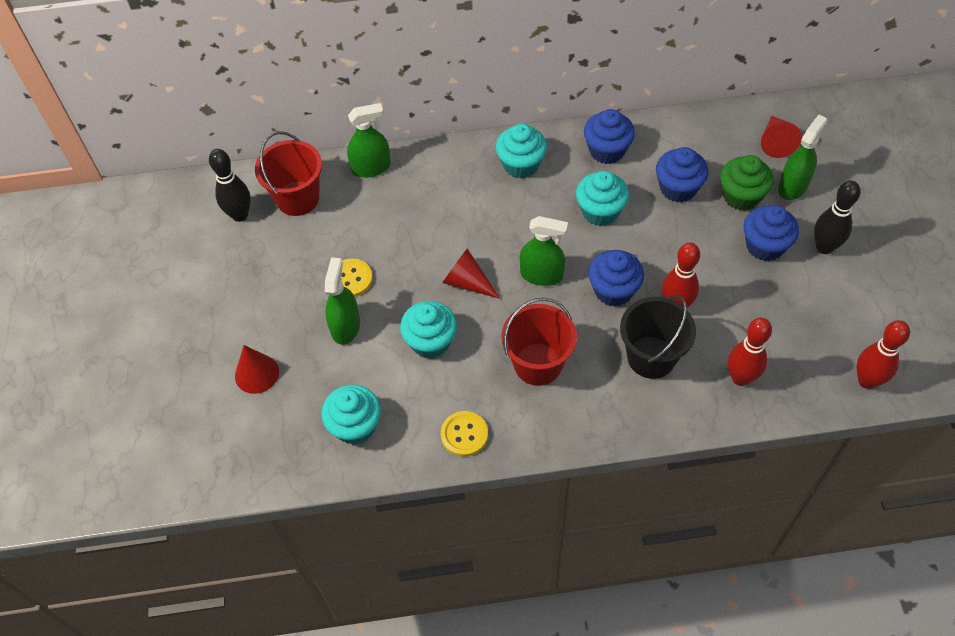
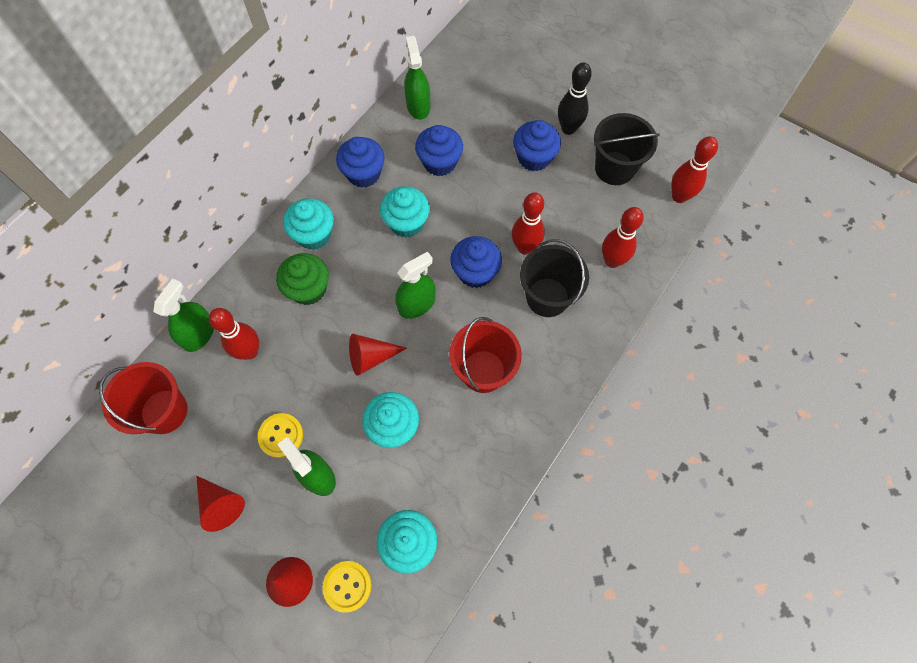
camera: 50 degrees left, 10 degrees up
(240, 215) = (128, 469): black bowling pin -> none
(390, 207) = (250, 351): none -> red bowling pin
(464, 434) = (490, 470): yellow button -> yellow button (347, 586)
(741, 196) = (484, 135): green cupcake -> green cupcake (308, 289)
(775, 142) = (466, 79): red cone -> red cone (220, 504)
(792, 186) = (508, 102): green spray bottle -> green spray bottle (418, 106)
(830, 310) = (614, 168): none -> black bucket

